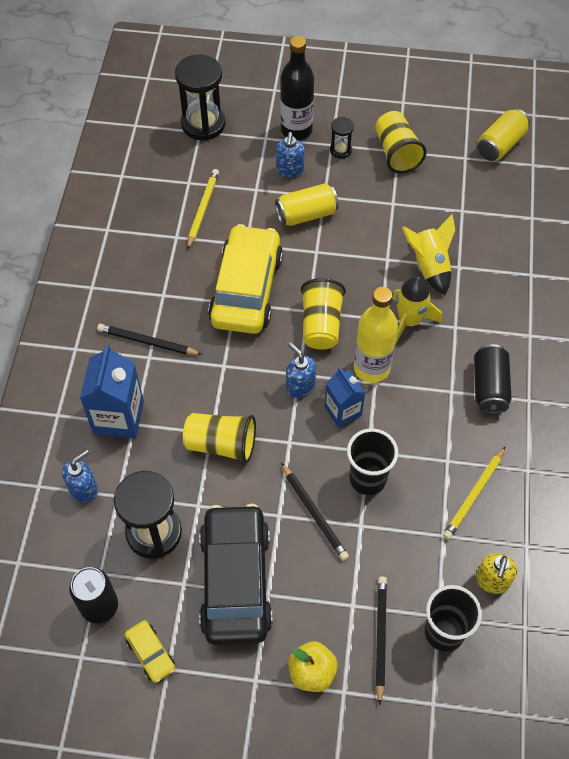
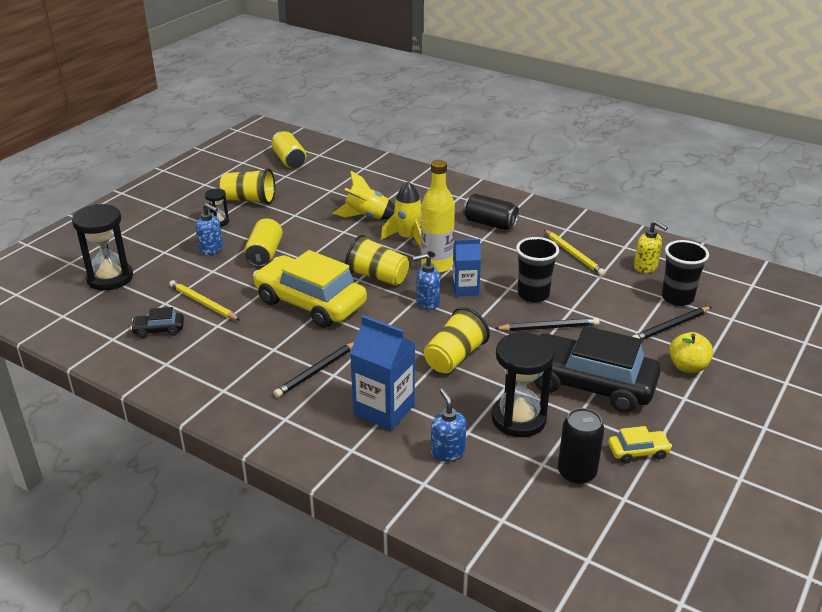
camera: 65 degrees left, 25 degrees down
(148, 199) = (159, 330): none -> black car
(296, 130) = (174, 235): black bottle -> none
(380, 637) = (670, 326): black pencil -> black pencil turned 60 degrees counterclockwise

